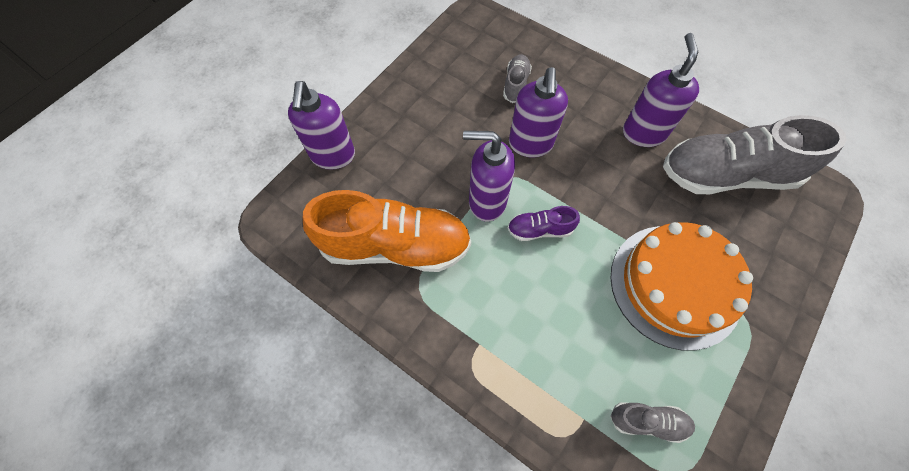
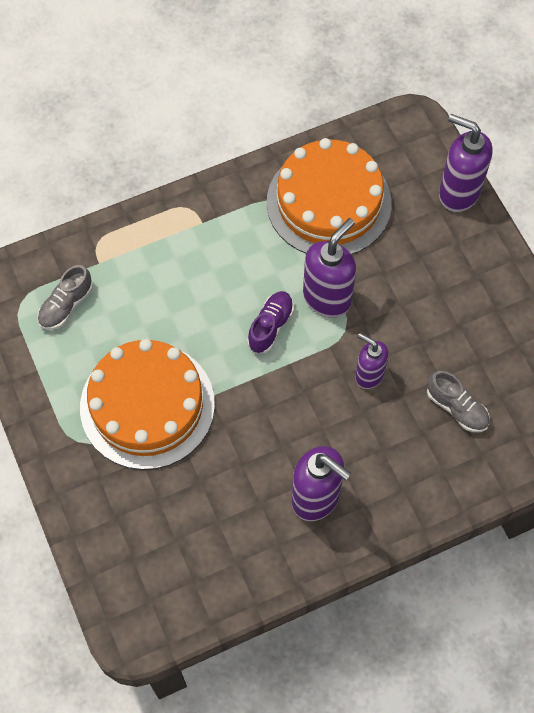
camera: 120 degrees right, 0 degrees up
(395, 246) = (329, 202): orange shoe -> orange cake
(530, 144) = (369, 375): purple soap dispenser -> purple soap dispenser, size x0.63
(726, 175) = (217, 544): grey shoe -> none

